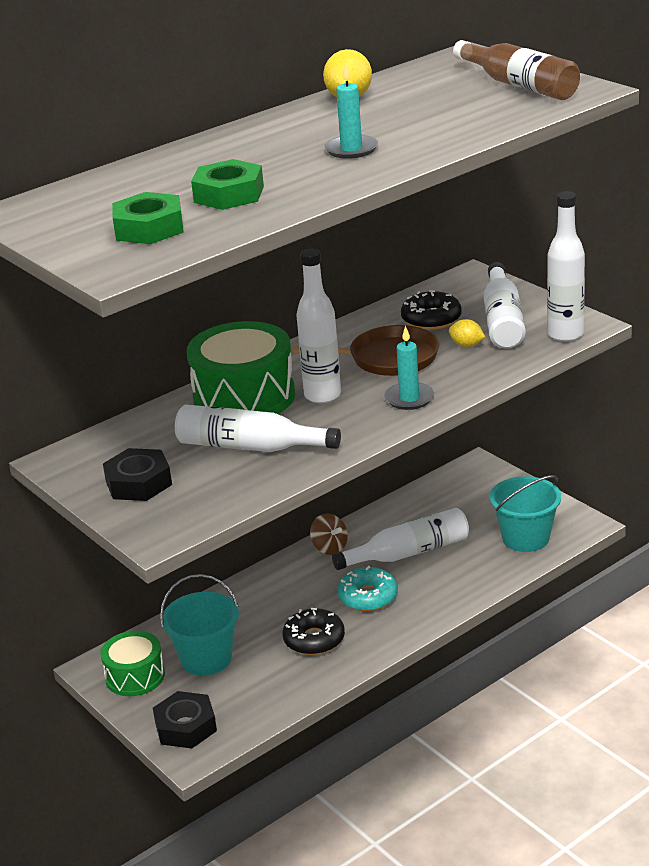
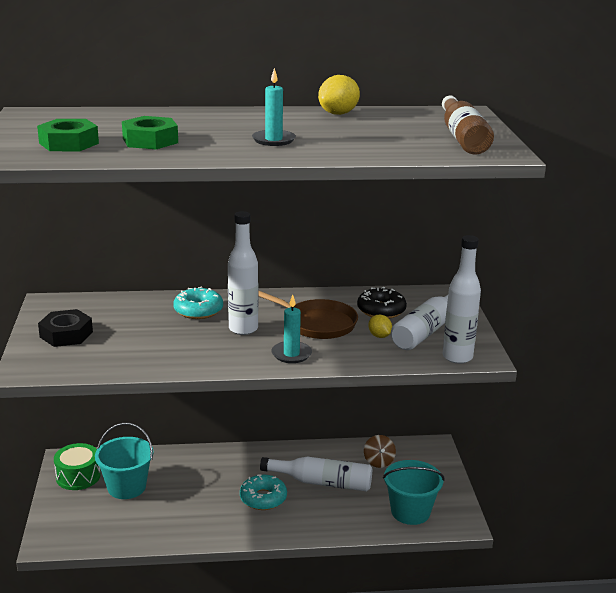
camera: 30 degrees right, 5 degrees down
(185, 727) = (65, 523): black nut -> none
(244, 397) = (198, 310): green drum -> turquoise donut
(249, 446) = (155, 341): white bottle -> none
(314, 639) = (199, 509): black donut -> none
(329, 547) = (278, 454): brown spinning top -> brown spinning top (378, 462)

